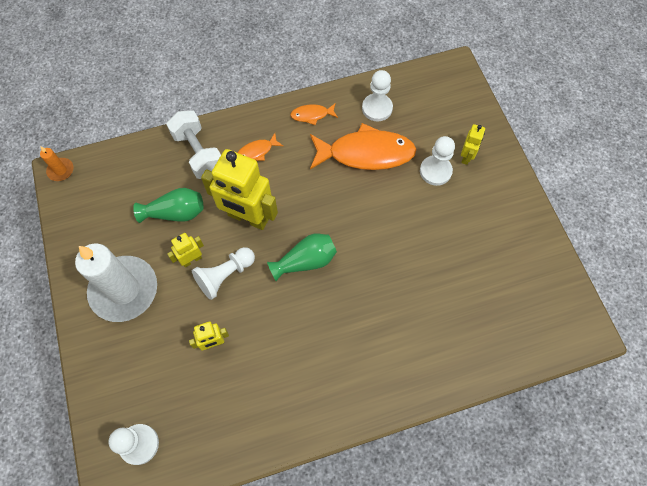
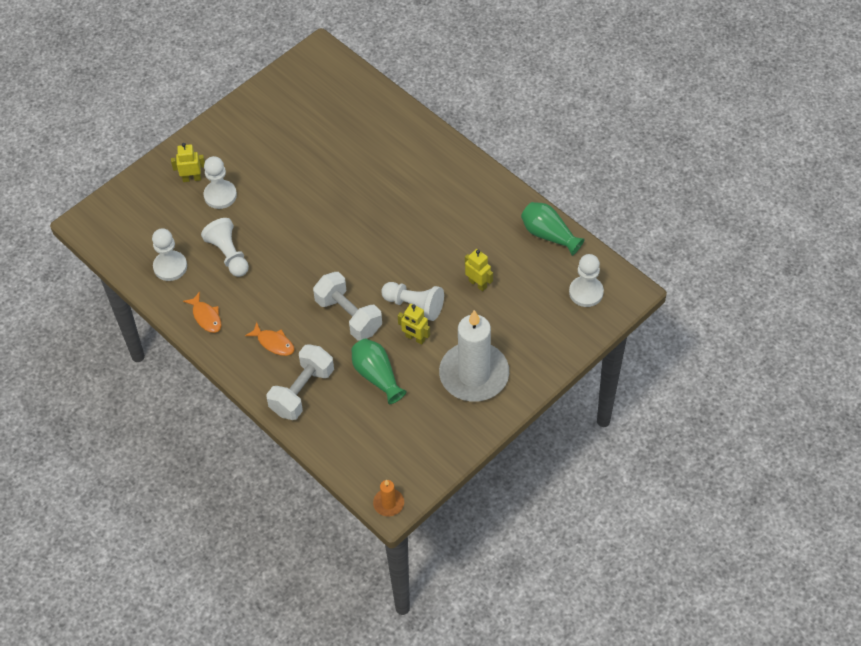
camera: 115 degrees left, 10 degrees down
(248, 218) = (348, 316): yellow robot -> white dumbbell
(305, 261) = (366, 253): green vase -> green vase (549, 235)
(366, 153) = (228, 254): orange fish -> white pawn

